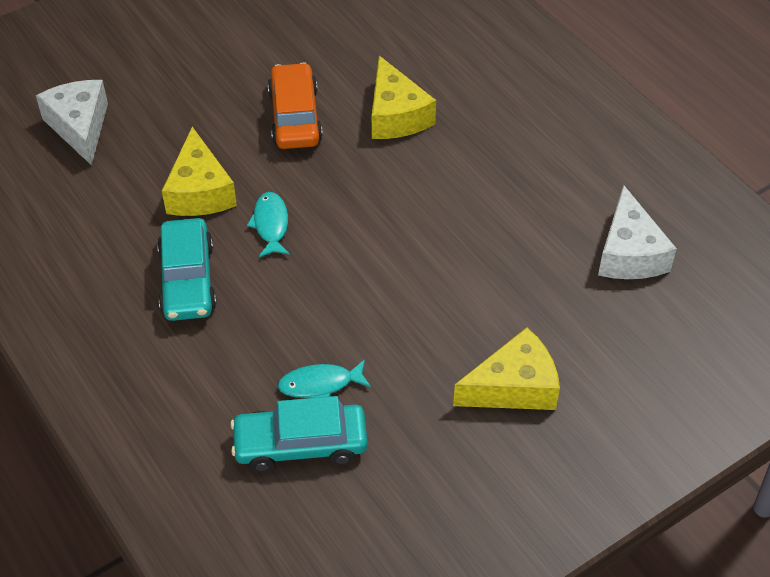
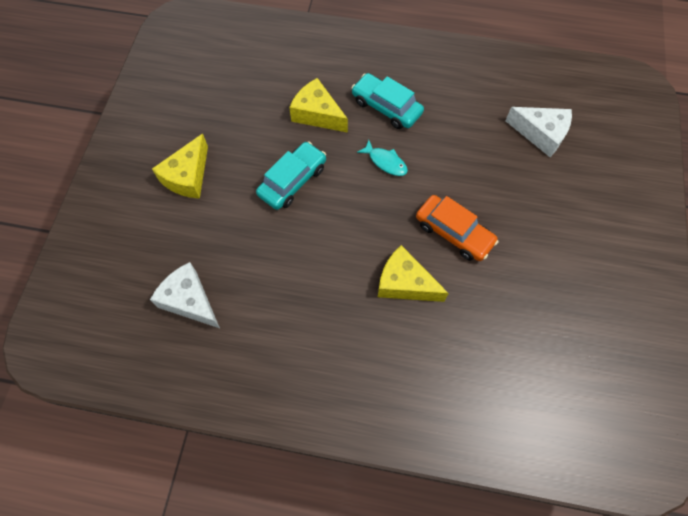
camera: 135 degrees right, 15 degrees up
(200, 191) = (440, 150): yellow cheese -> yellow cheese (317, 114)
(300, 444) = (256, 83): turquoise car -> turquoise car (292, 181)
(320, 384) = (275, 111): turquoise fish -> none

